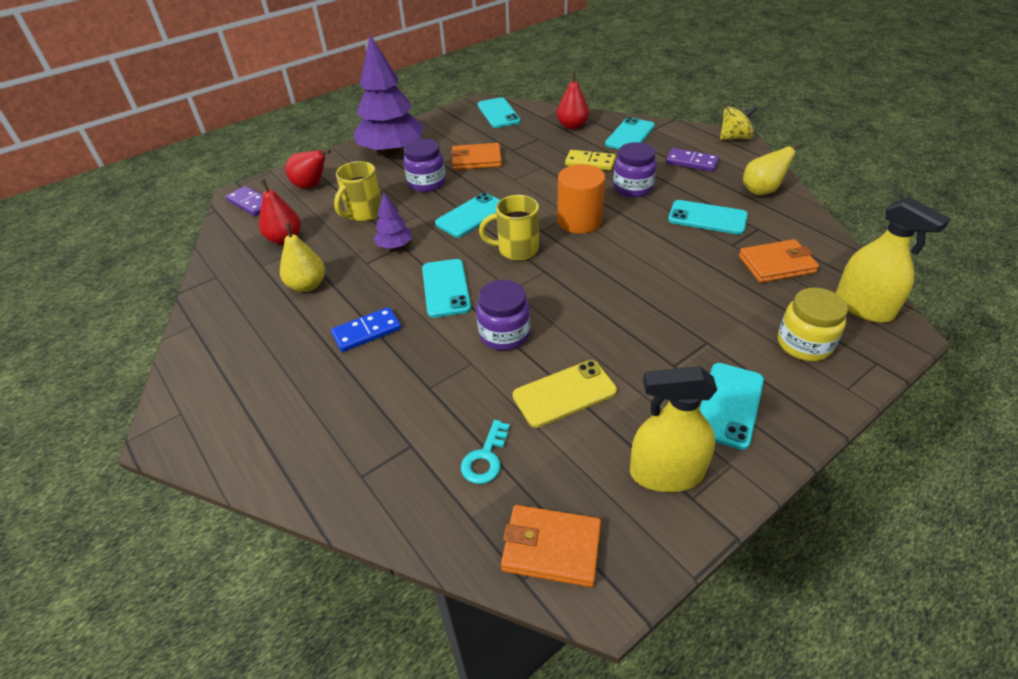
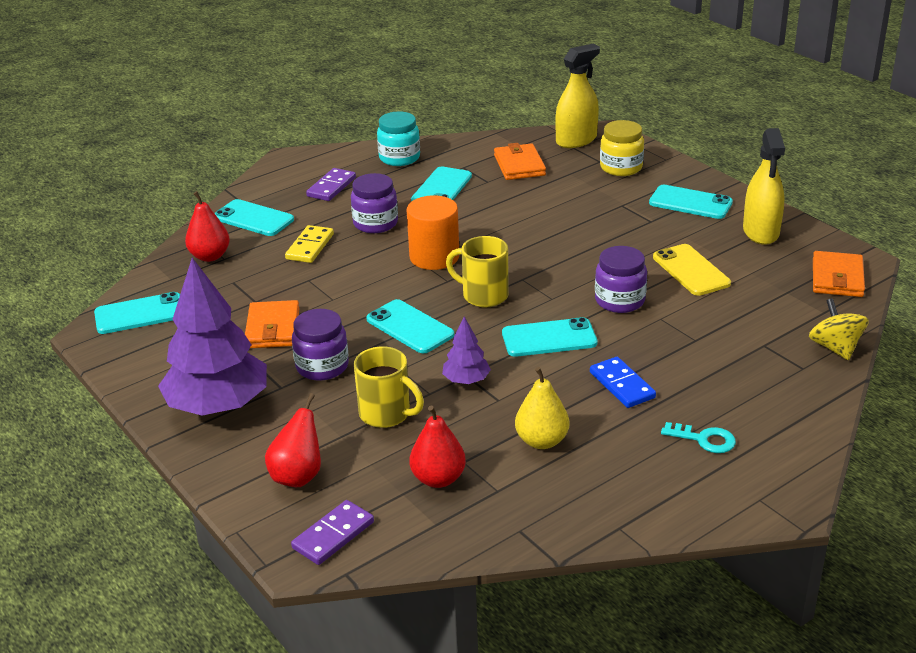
camera: 90 degrees left, 10 degrees down
(485, 458) = (767, 307): turquoise key -> turquoise key (704, 439)
(516, 249) = (483, 295): yellow mug -> yellow mug turned 120 degrees clockwise
(734, 138) = (287, 159): yellow spinning top -> yellow spinning top (835, 348)
(762, 191) = (399, 158): yellow pear -> turquoise jar

